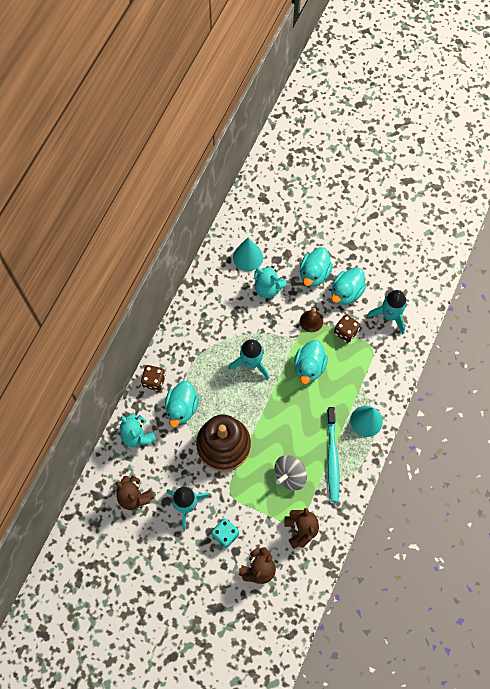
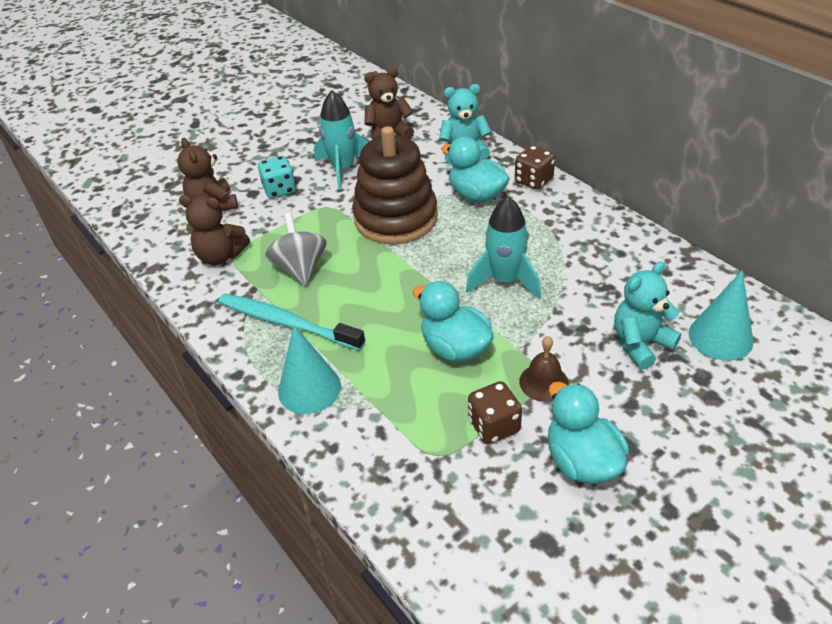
camera: 120 degrees right, 25 degrees down
(314, 274) = (647, 423): turquoise duck -> none
(389, 315) = (492, 518): turquoise rocket -> none

